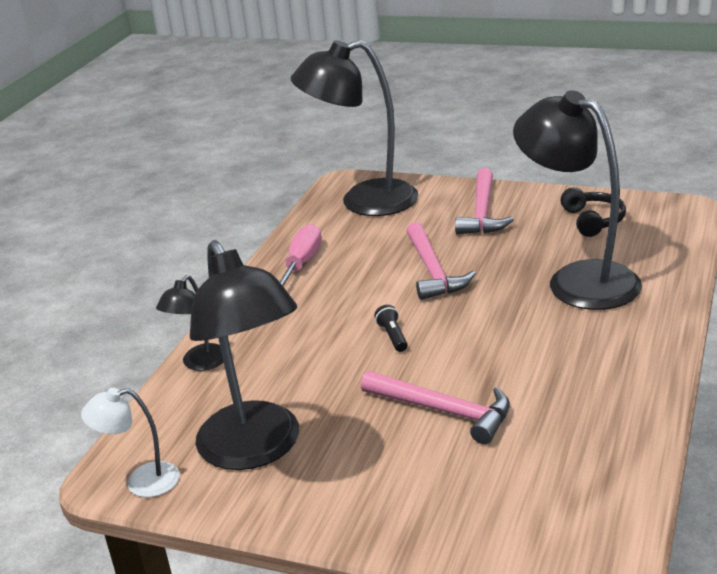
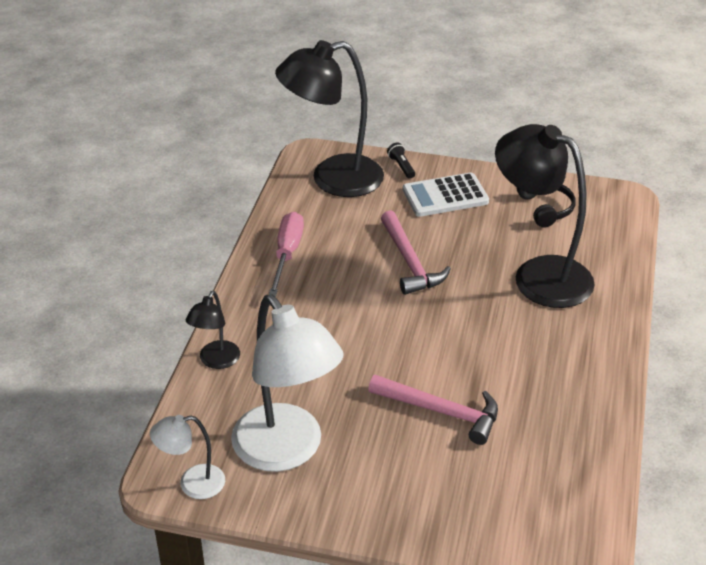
camera: 10 degrees left, 10 degrees up
(256, 450) = (287, 451): black lamp -> white lamp
(393, 336) = (385, 333): black flashlight -> black flashlight (401, 166)
(482, 212) = (445, 196): pink hammer -> white calculator

